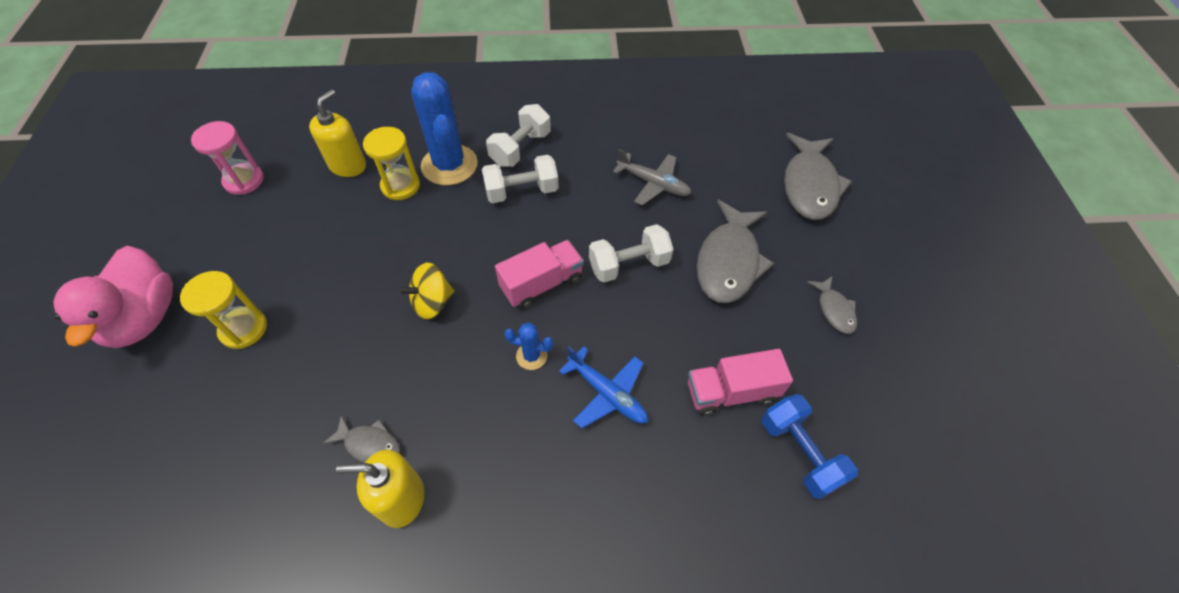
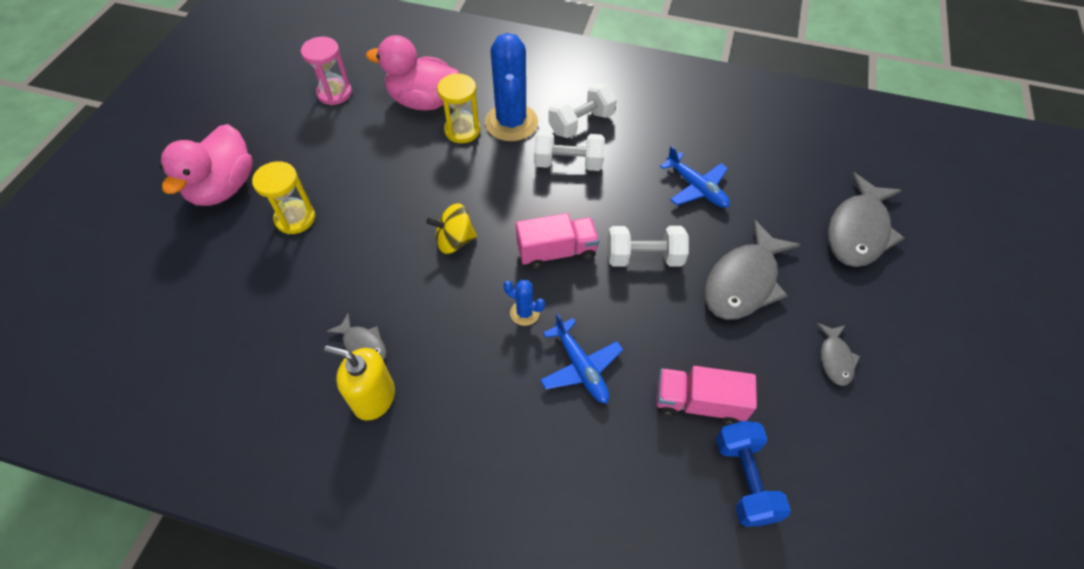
camera: 20 degrees right, 0 degrees up
(348, 165) = (423, 101): yellow soap dispenser -> pink duck
(653, 183) = (696, 188): grey plane -> blue plane

